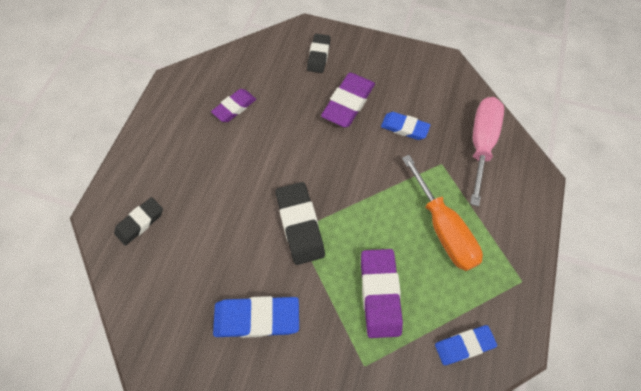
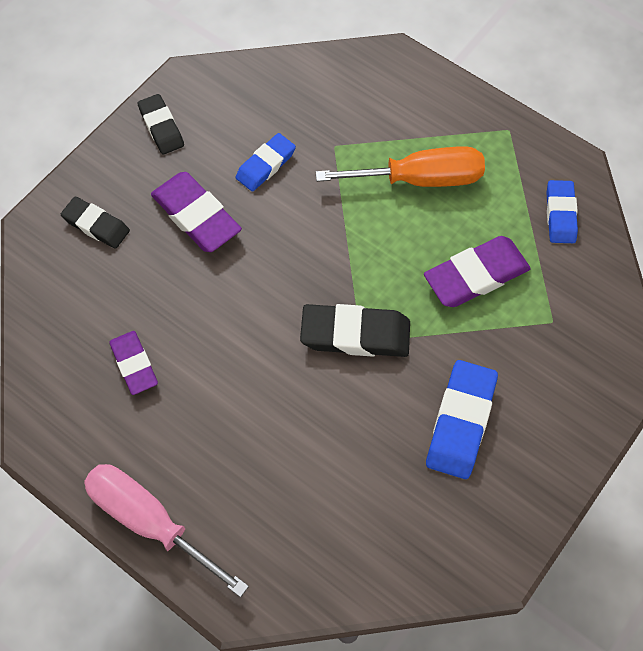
camera: 70 degrees left, 0 degrees up
(140, 222) = (272, 541): black eraser -> black eraser (161, 127)
(379, 294) = (476, 276): purple eraser -> purple eraser turned 45 degrees counterclockwise
(481, 144) = (325, 93): pink screwdriver -> pink screwdriver (150, 521)

